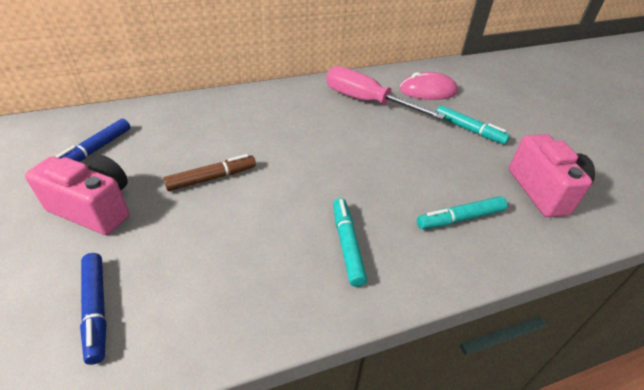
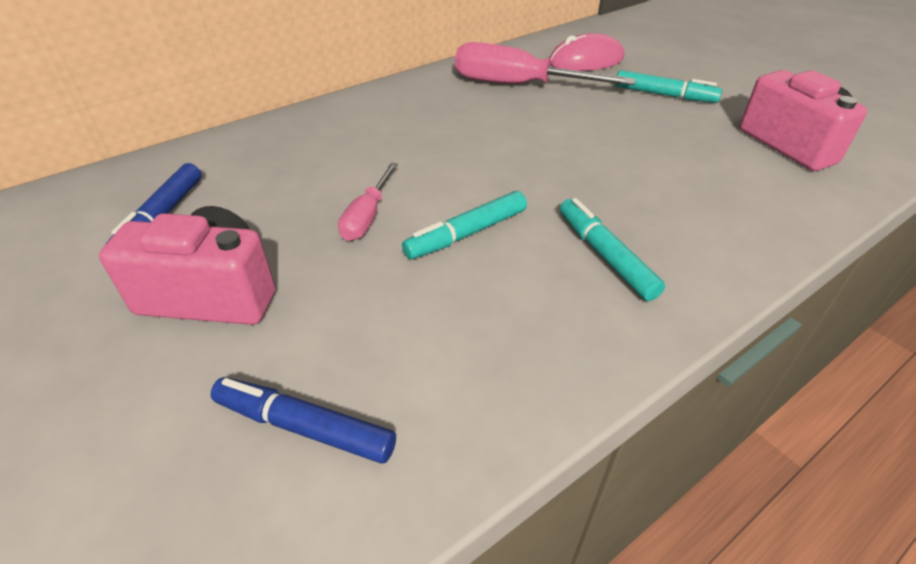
camera: 15 degrees left, 0 degrees up
(96, 309) = (304, 426): blue marker -> blue marker turned 150 degrees clockwise
(212, 178) = (367, 217): brown marker -> pink screwdriver
(460, 218) = (720, 194): turquoise marker -> turquoise marker (466, 234)

